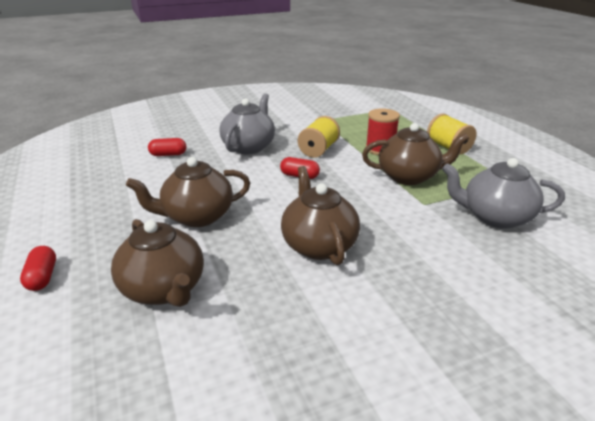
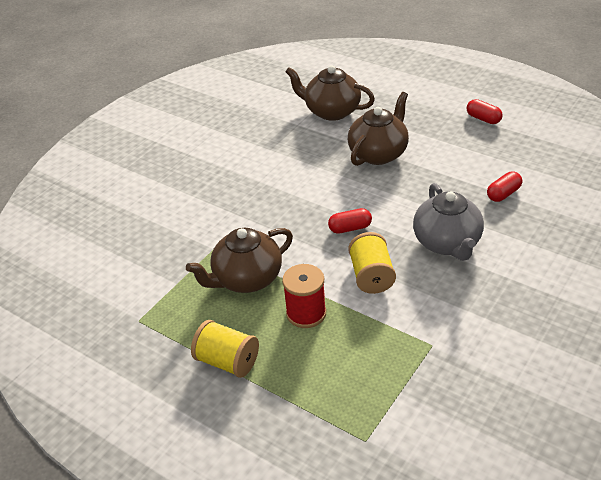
camera: 150 degrees right, 10 degrees up
(42, 277) = (404, 87): red capsule -> red capsule (483, 119)
(318, 245) = (270, 173): brown teapot -> none
(495, 217) = (148, 261): grey teapot -> none

